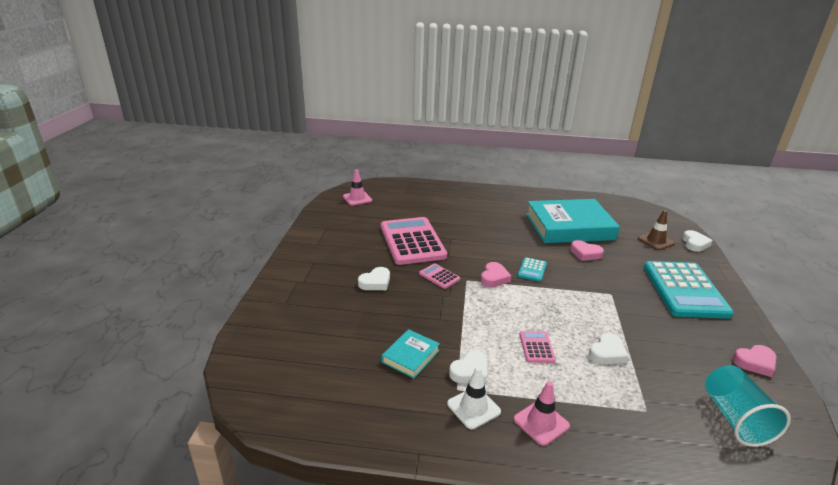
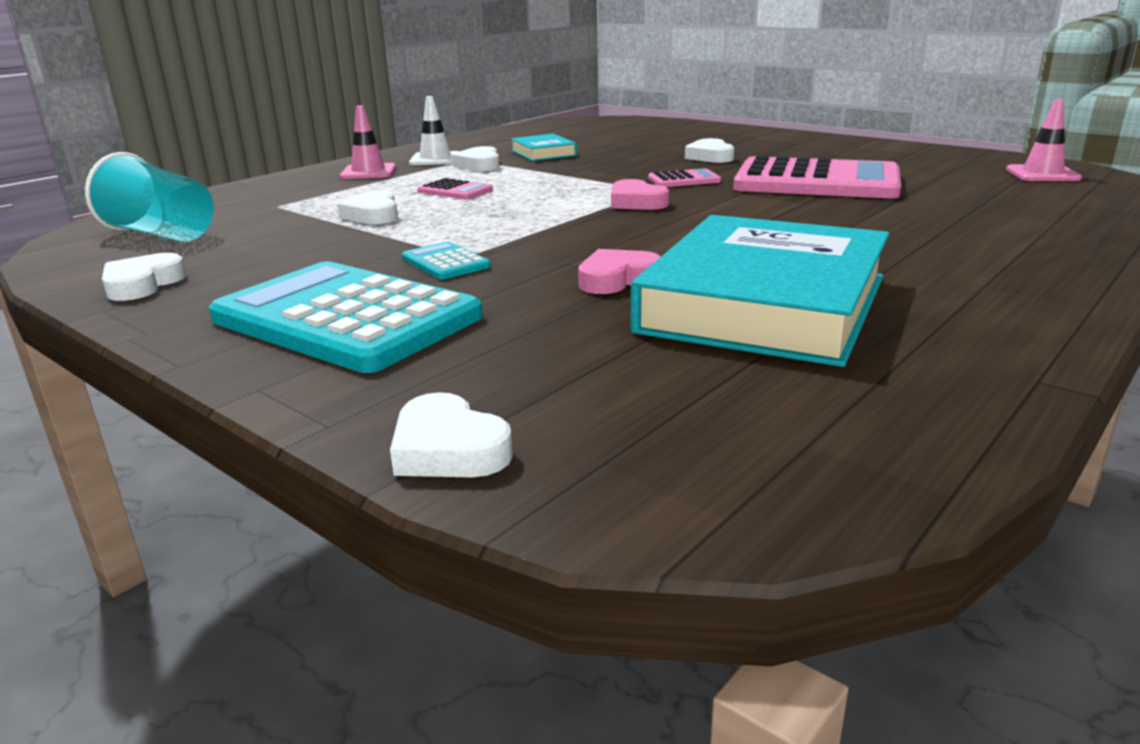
camera: 125 degrees right, 5 degrees down
(532, 270) = (623, 226): turquoise calculator -> turquoise calculator (445, 262)
(656, 241) = (553, 386): brown traffic cone -> none
(755, 362) = (142, 284): pink heart -> white heart

